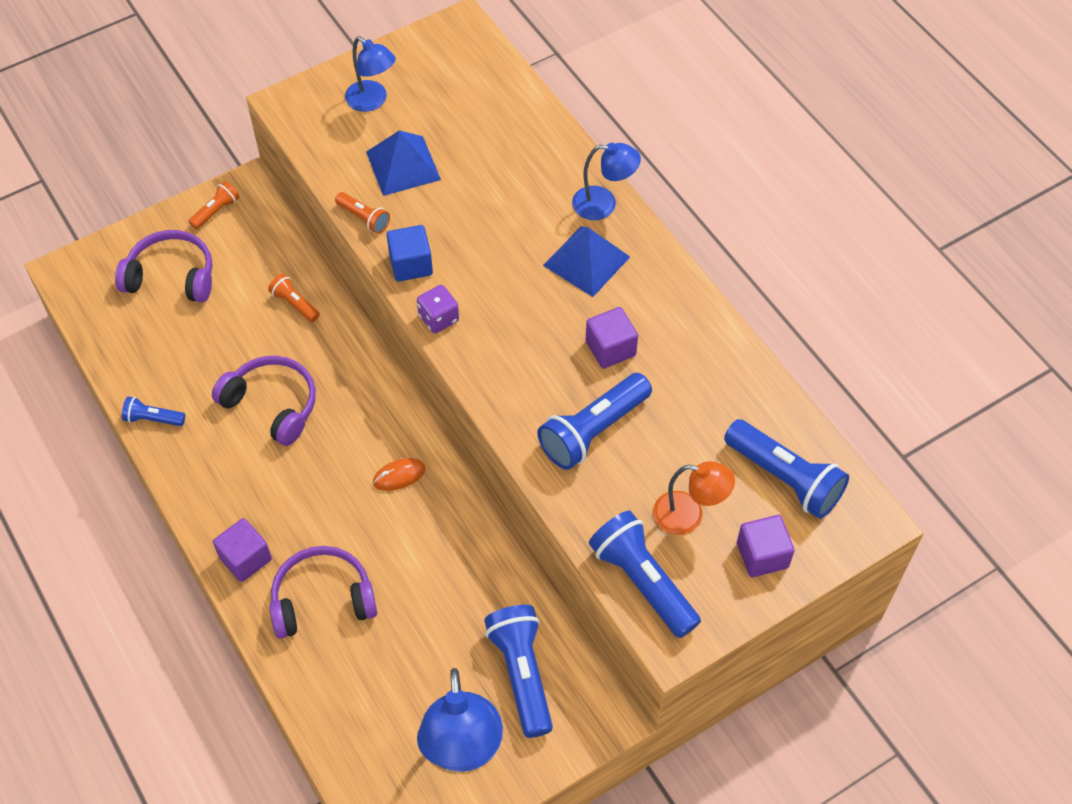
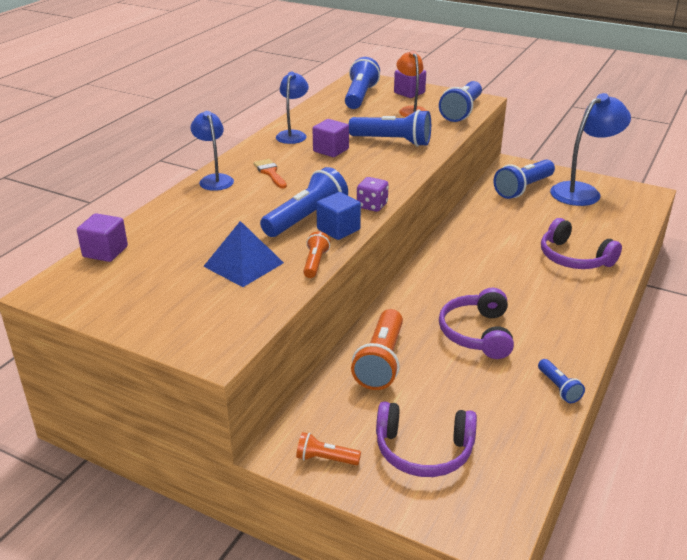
camera: 120 degrees left, 25 degrees down
(171, 276) = (423, 450): purple headphones -> purple headphones turned 60 degrees counterclockwise
(245, 558) = (592, 295): purple cube -> purple cube (105, 252)
(295, 304) = (381, 361): orange flashlight -> orange flashlight, size x1.91
(372, 101) = (178, 305): blue lamp -> blue lamp (293, 134)
(399, 476) = (464, 261): orange mouse -> none
(453, 248) = (306, 219): none -> blue flashlight
(586, 261) = (270, 173): blue pyramid -> orange brush

